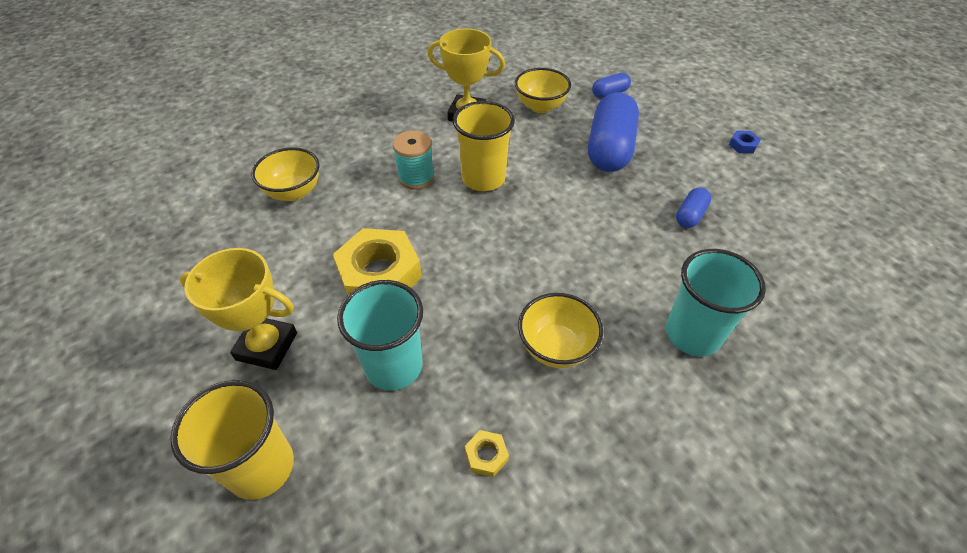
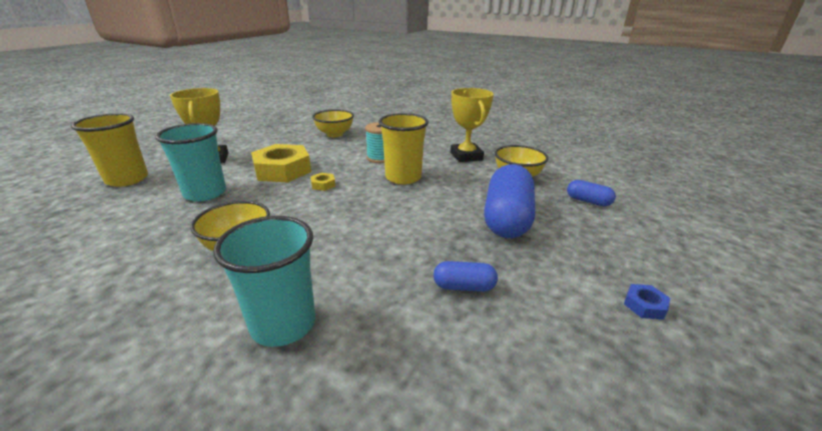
camera: 60 degrees right, 20 degrees down
(486, 455) = (128, 242): yellow nut -> yellow nut (323, 185)
(609, 149) = (507, 218): blue capsule -> blue capsule turned 60 degrees counterclockwise

